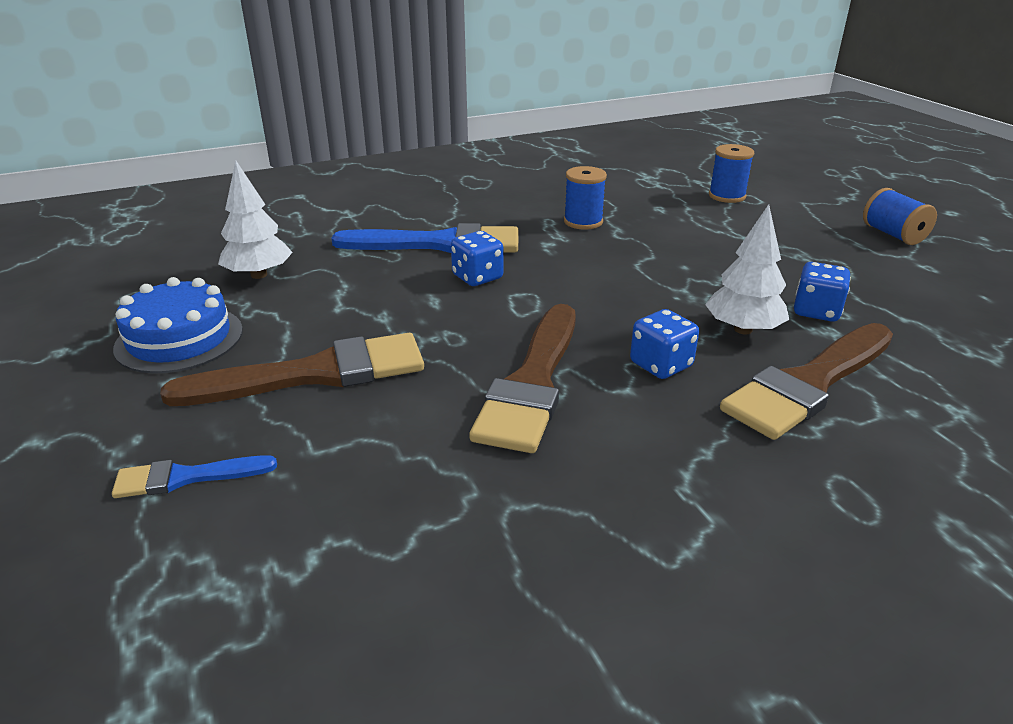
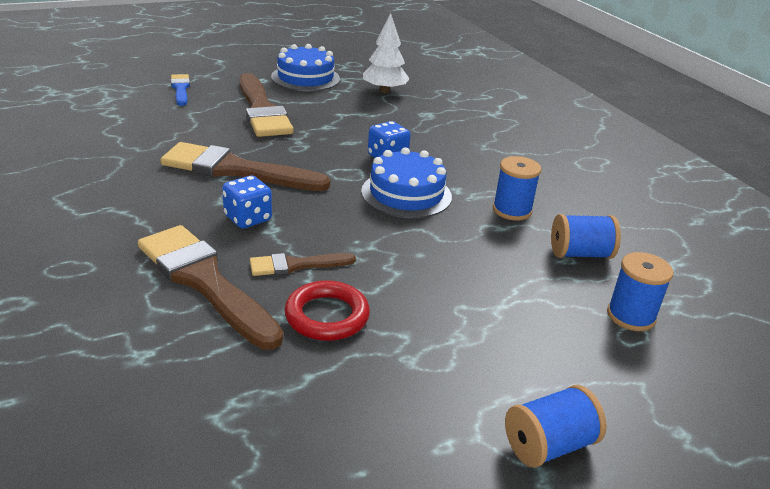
camera: 85 degrees right, 0 degrees up
(439, 244) = (445, 145): blue brush -> none
(566, 269) = (406, 194): none -> blue cake
(648, 203) = (580, 254): none -> blue spool
(742, 329) = (296, 265): white tree -> brown brush
(816, 311) = (327, 316): blue dice -> red ring

